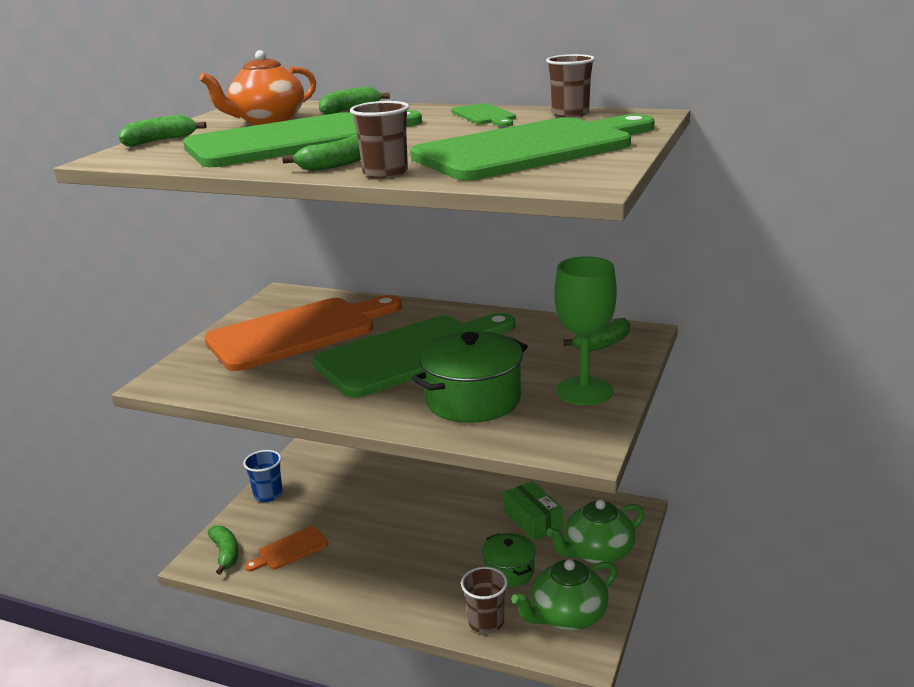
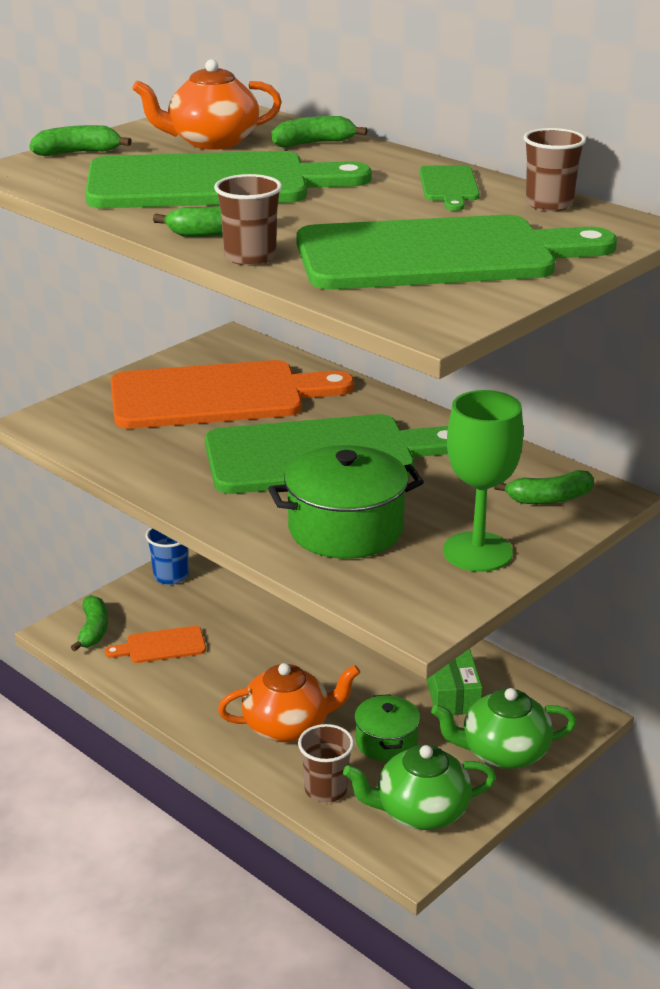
camera: 20 degrees right, 5 degrees up
(427, 582) = (288, 726): none -> orange teapot

